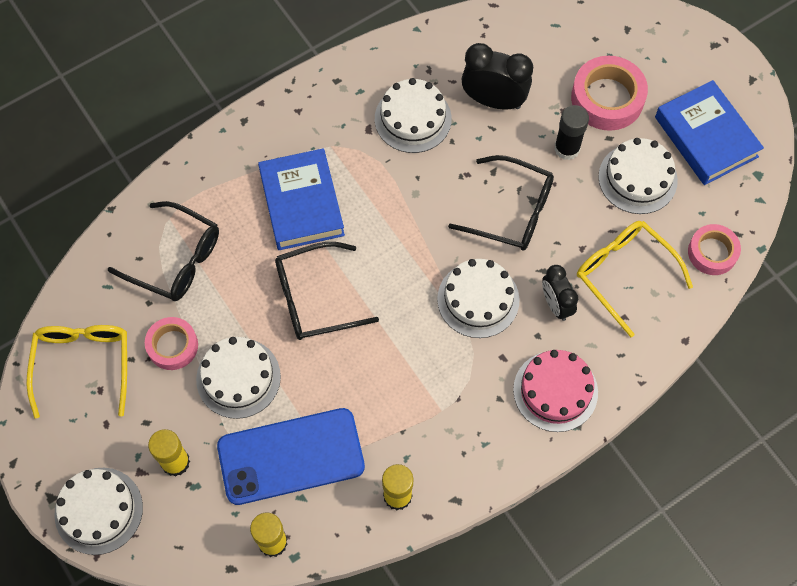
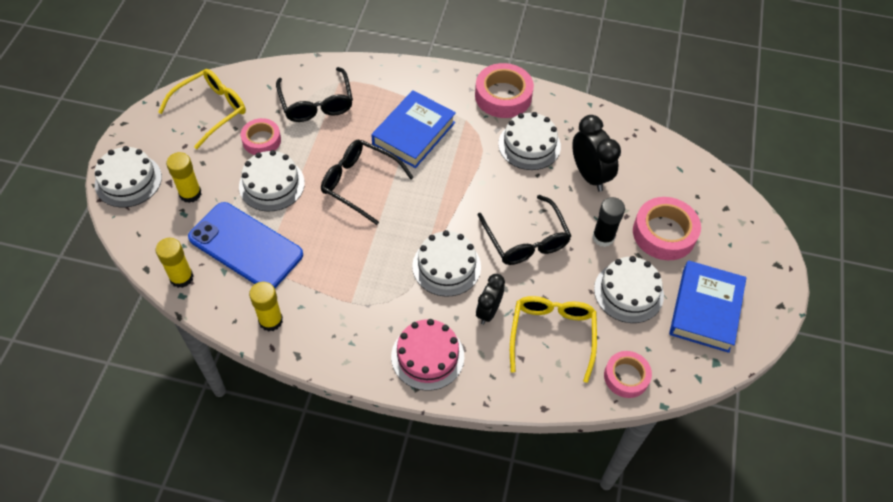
camera: 45 degrees right, 10 degrees down
(335, 91) = (503, 96): none -> pink tape

